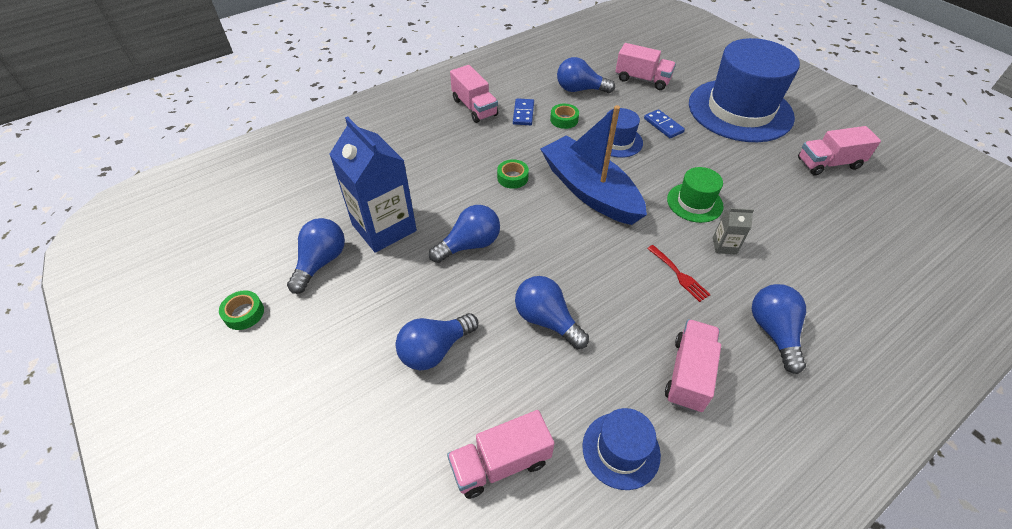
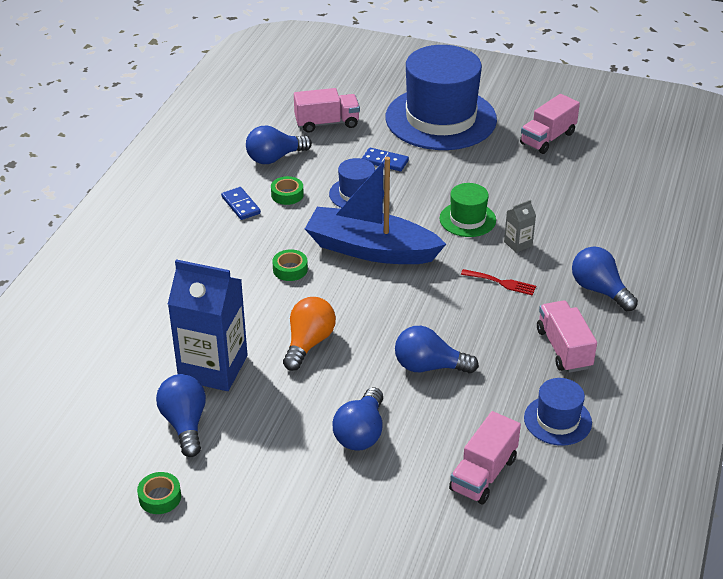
camera: 35 degrees left, 10 degrees down
(470, 245) = (308, 343): blue light bulb -> orange light bulb
(474, 107) = (184, 220): pink truck -> none

